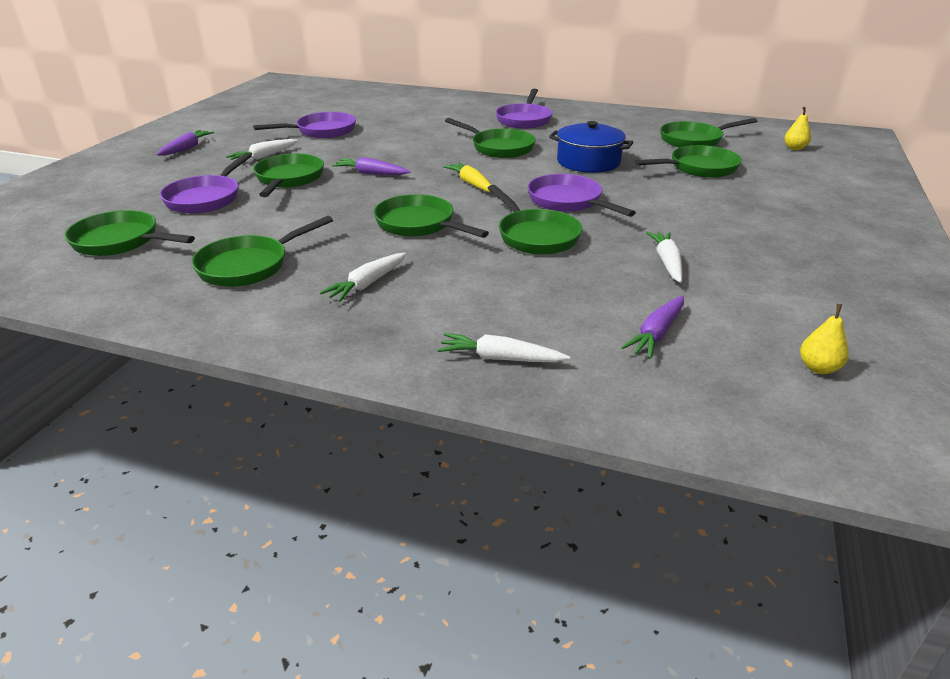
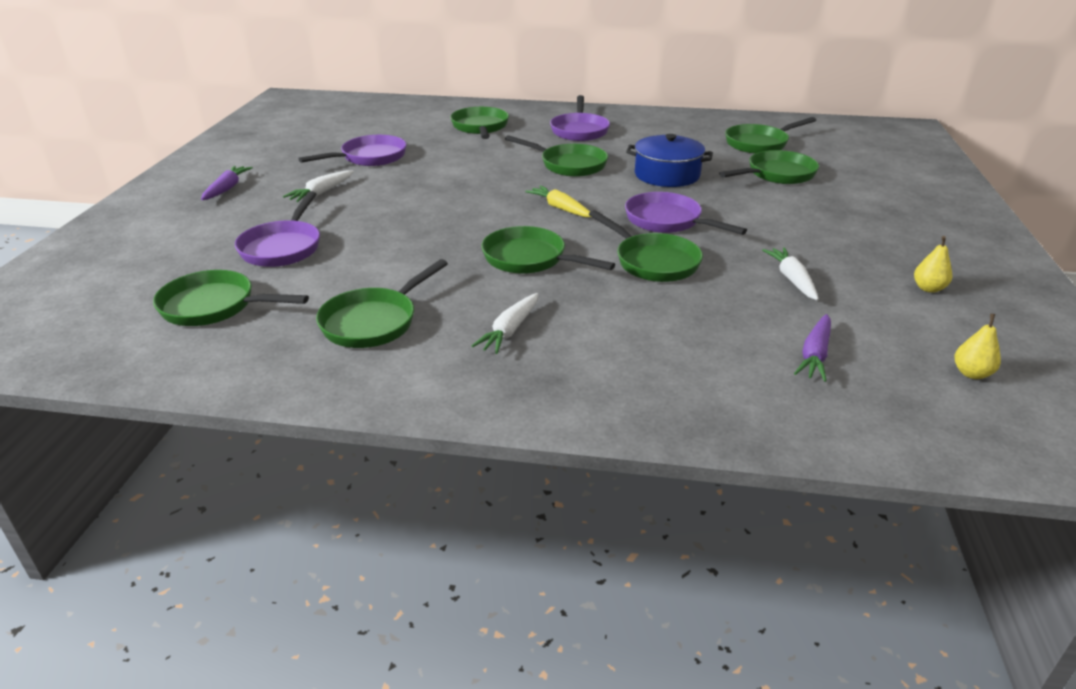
camera: 10 degrees left, 0 degrees up
(289, 179) = (363, 217): green pan -> green pan (480, 127)
(371, 174) = (449, 204): purple carrot -> none
(500, 358) = (681, 396): white carrot -> none
(794, 148) = (857, 146): yellow pear -> yellow pear (928, 288)

